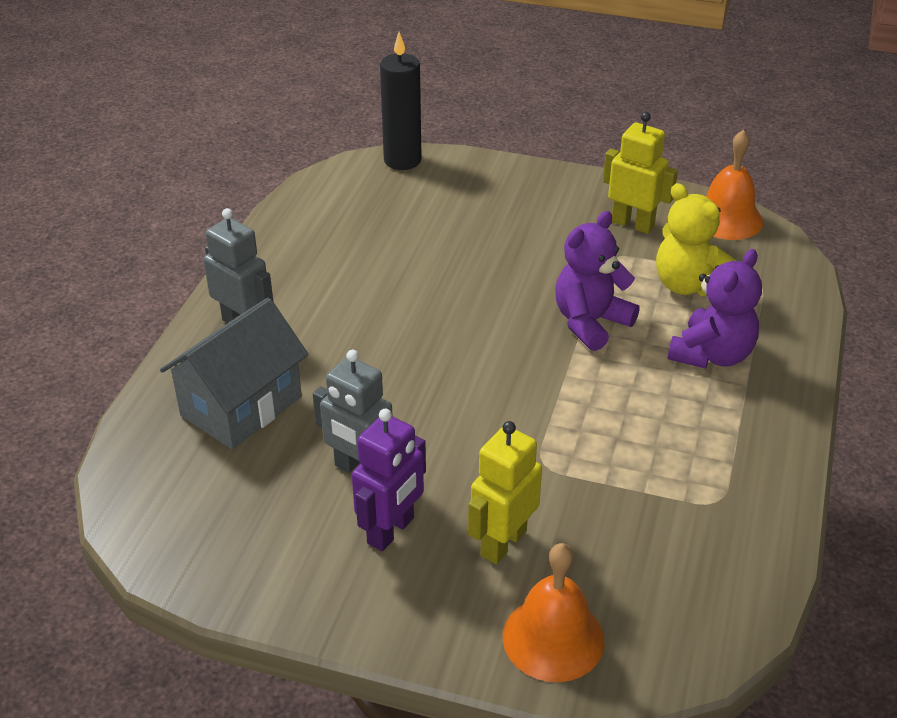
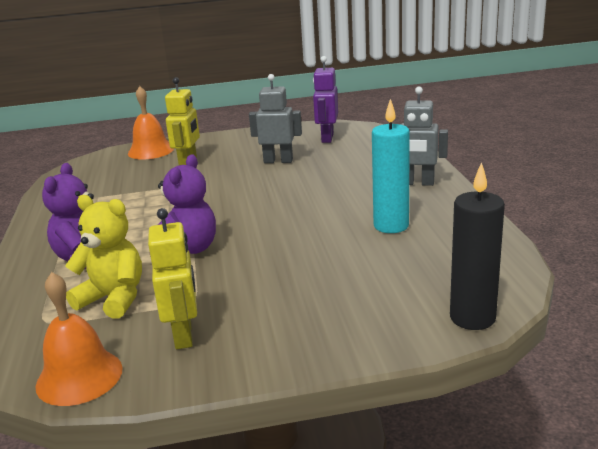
camera: 155 degrees right, 15 degrees down
(241, 406) = (367, 160): grey house -> none
(354, 270) = (391, 226): none -> turquoise candle
(391, 531) = (244, 152): purple robot -> purple robot (327, 138)
(632, 224) = (184, 335): yellow robot -> yellow robot turned 105 degrees counterclockwise

